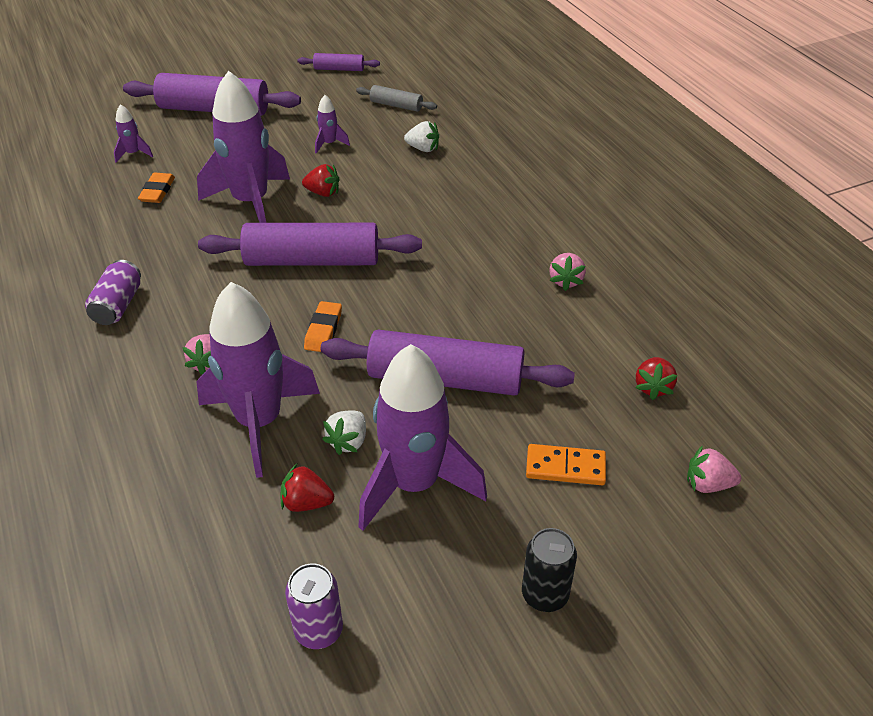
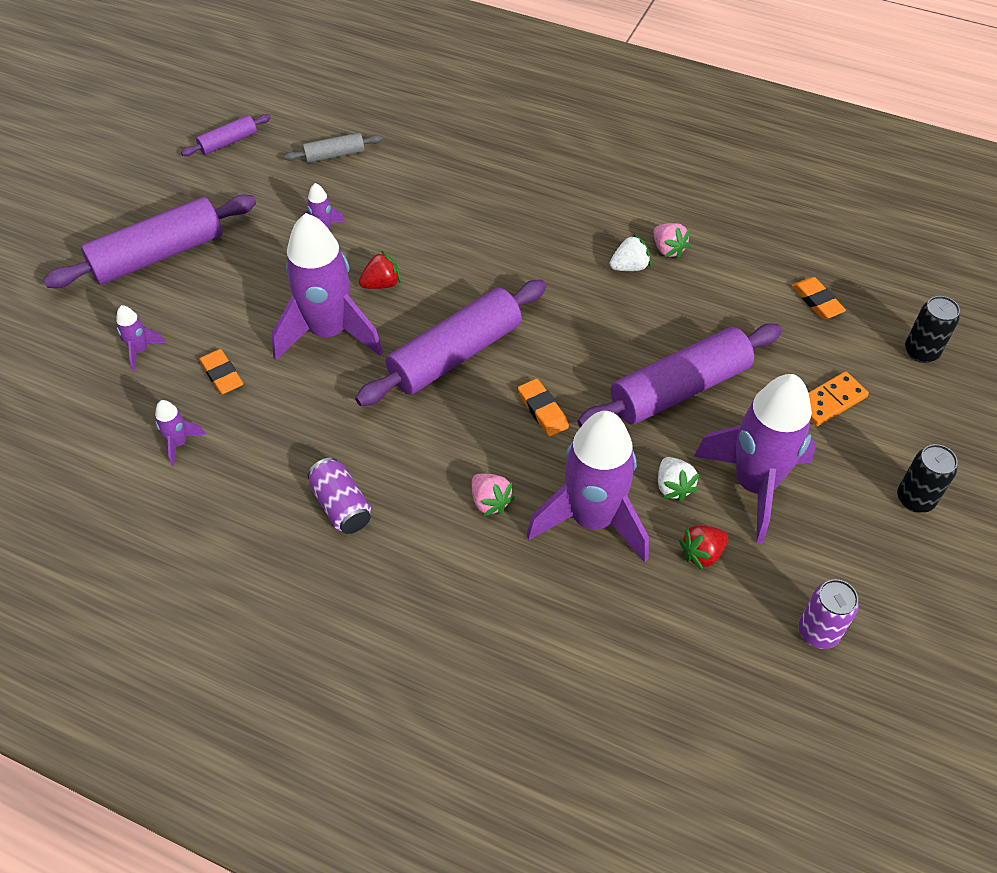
camera: 40 degrees left, 10 degrees up
(83, 214) = (179, 443): none -> purple rocket
(423, 149) = (414, 188): white strawberry -> white strawberry (629, 267)
(653, 387) = (817, 301): red strawberry -> orange eraser
(708, 484) = (921, 352): pink strawberry -> black can

